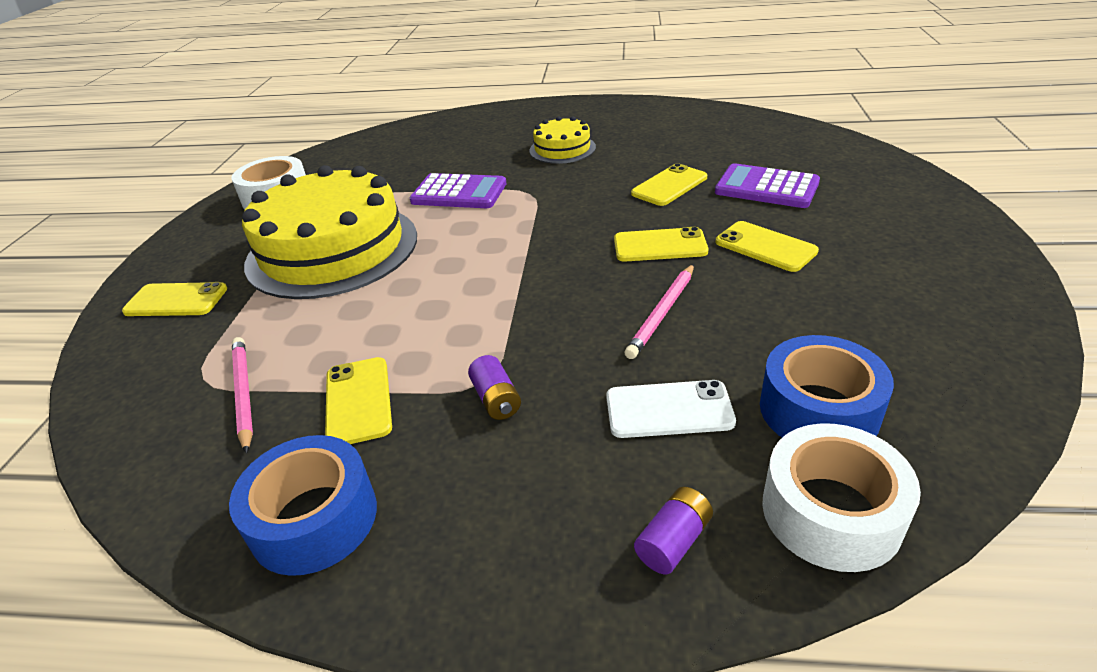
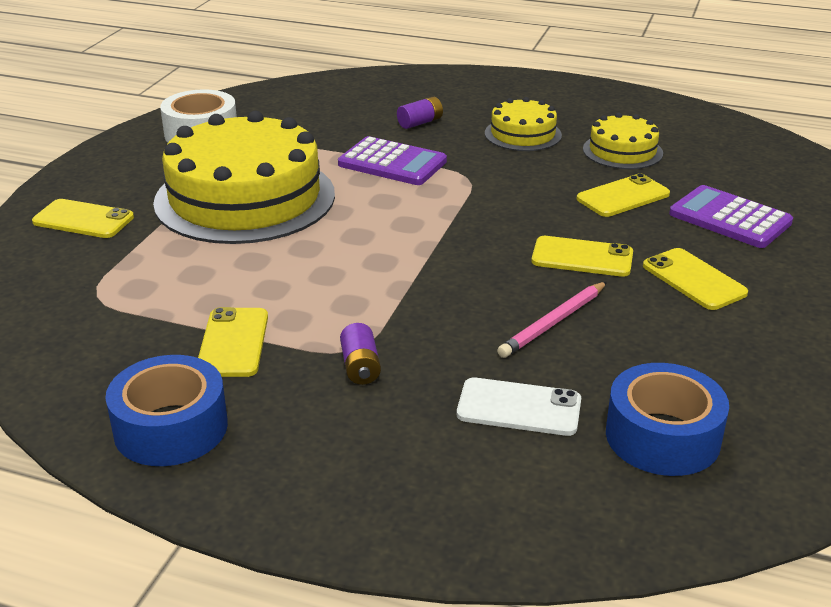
camera: 10 degrees right, 5 degrees down
(243, 393) = (131, 316): pink pencil -> none
(651, 148) = (622, 151): none -> yellow cake
(673, 541) = (474, 508): purple battery -> purple battery (420, 123)
(831, 512) = (626, 517): white tape -> none

